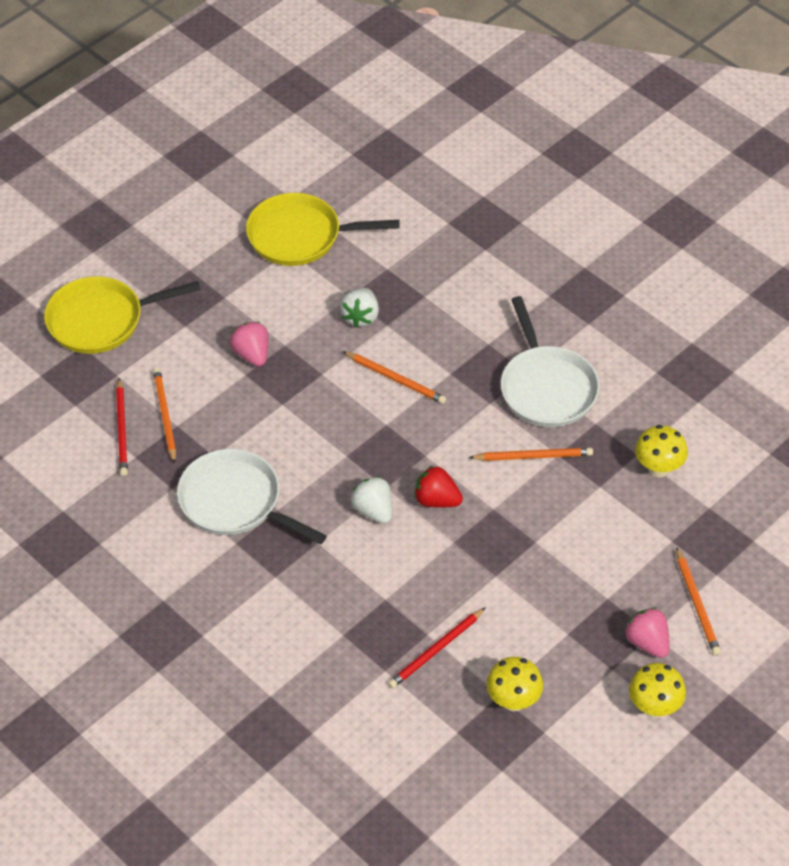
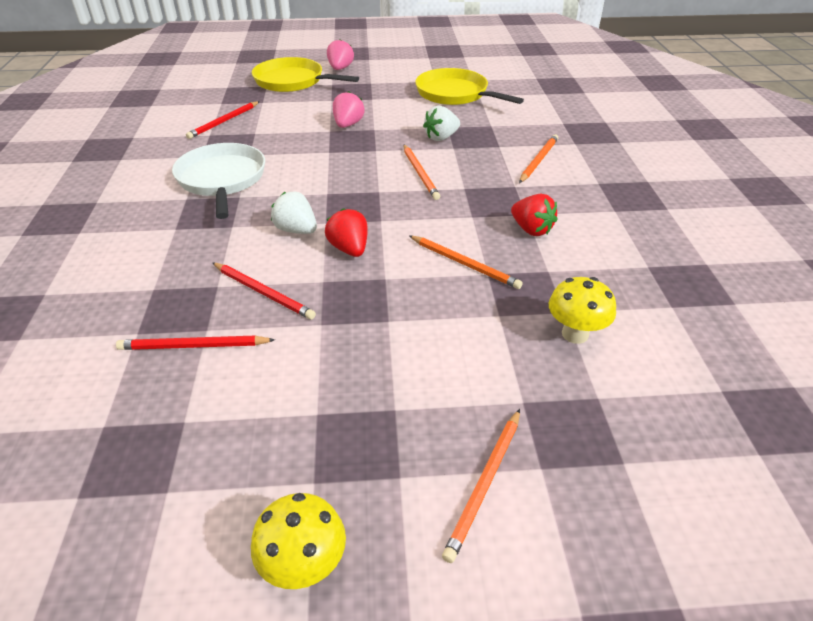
camera: 40 degrees right, 10 degrees down
(165, 415) = (256, 126): orange pencil -> orange pencil (538, 160)
(373, 510) = (296, 230): white strawberry -> white strawberry turned 60 degrees counterclockwise
(425, 580) = (263, 292): none -> red pencil
(513, 701) = (186, 437): yellow mushroom -> none
(547, 388) = (531, 229): white pan -> red strawberry
(647, 642) = (383, 483): pink strawberry -> pink strawberry (340, 69)

